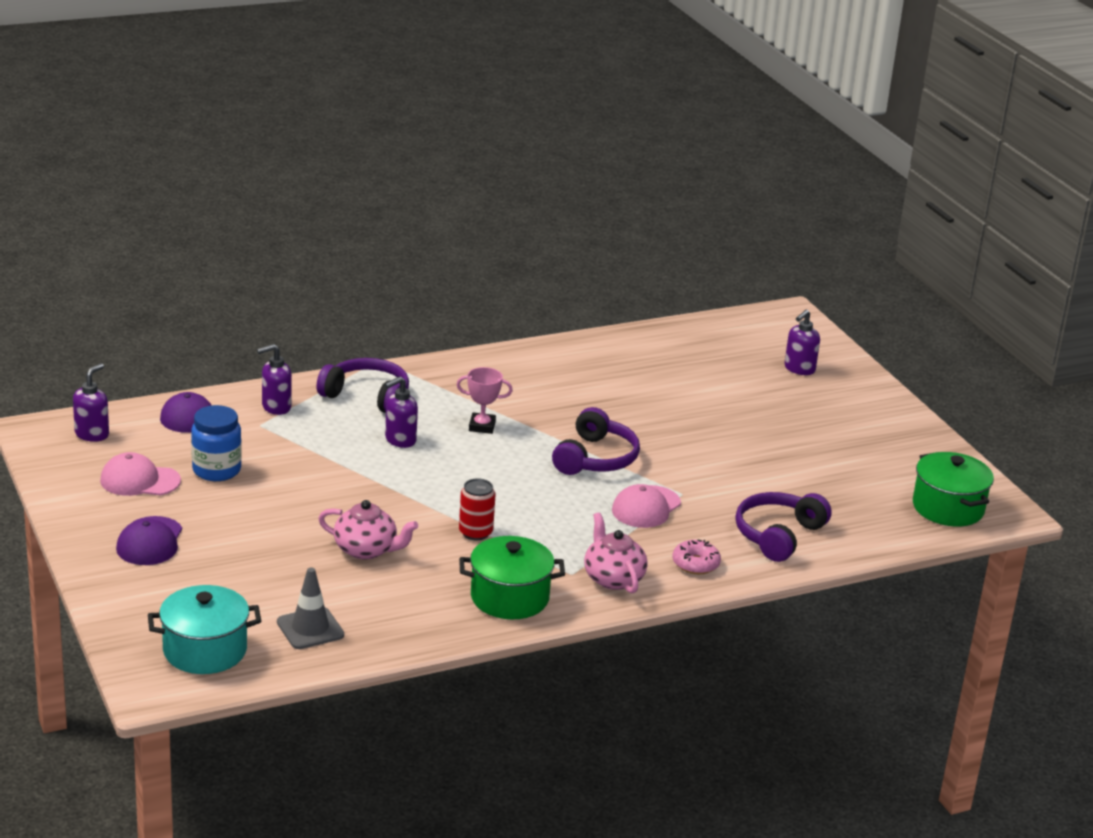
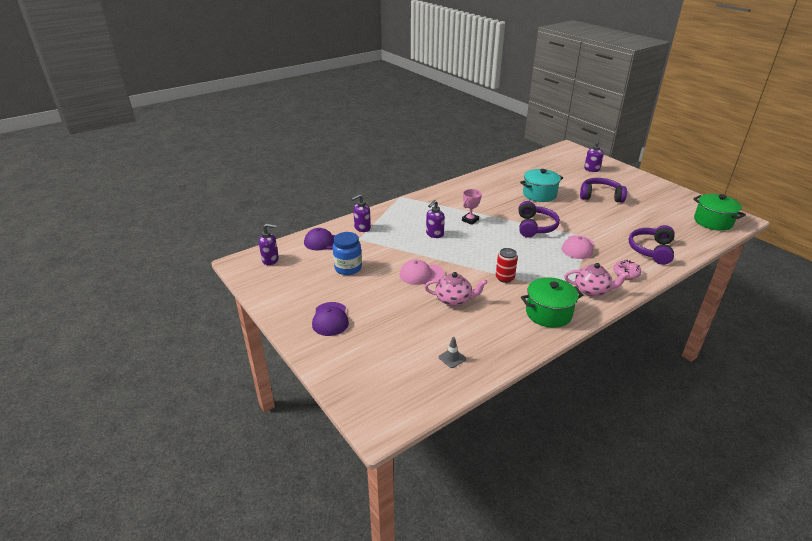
camera: 10 degrees left, 5 degrees up
(92, 434) = (270, 260): purple soap dispenser -> purple soap dispenser turned 75 degrees clockwise
(139, 480) = (308, 282): pink cap -> pink cap (421, 274)
(205, 650) = (397, 388): turquoise pot -> turquoise pot (539, 194)
(310, 628) = (452, 358): grey traffic cone -> grey traffic cone, size x0.62
(367, 396) = (405, 215): purple headphones -> purple headphones (600, 196)
(482, 426) = (470, 220): pink trophy -> pink trophy turned 45 degrees counterclockwise
(613, 578) = (592, 290): pink teapot -> pink teapot turned 135 degrees clockwise

